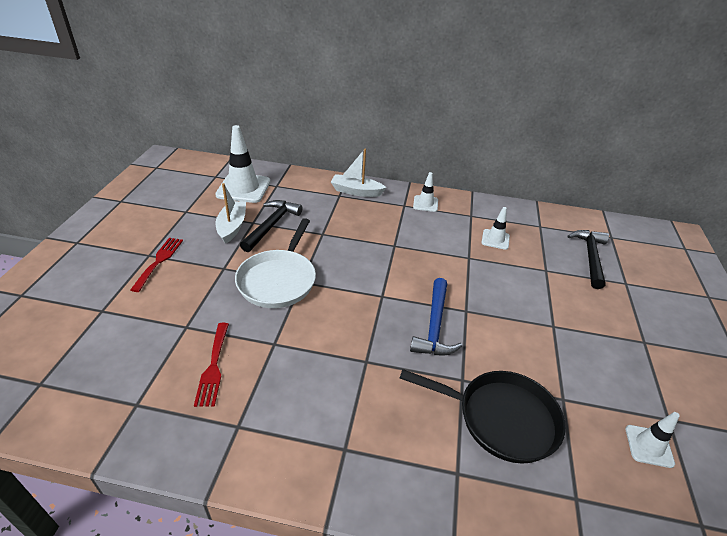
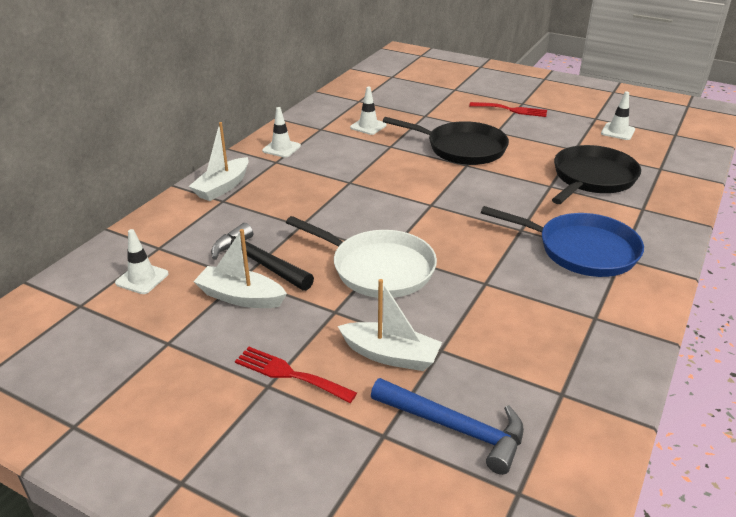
camera: 70 degrees left, 5 degrees down
(178, 302) = (390, 355): none -> white boat
(213, 367) = (513, 330): red fork -> red fork (512, 110)
(243, 188) = (142, 278): white traffic cone -> white traffic cone, size x0.53
(346, 412) = (581, 250): none -> blue pan
(435, 326) = (482, 184): blue hammer -> blue hammer (455, 428)
(496, 303) = (461, 148): none -> black pan
(590, 257) = (415, 93): black hammer -> none

